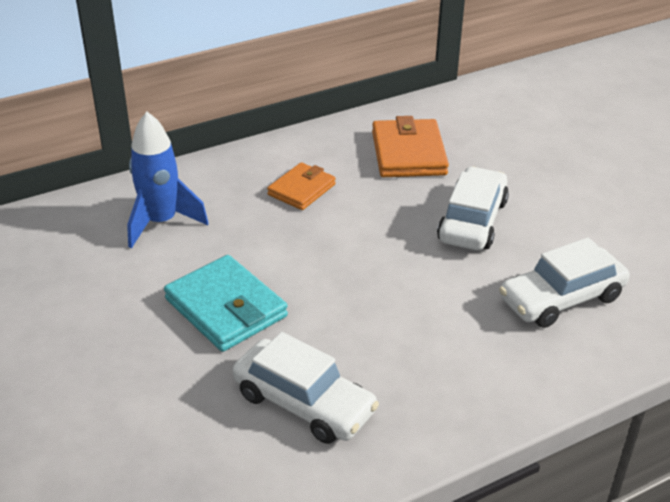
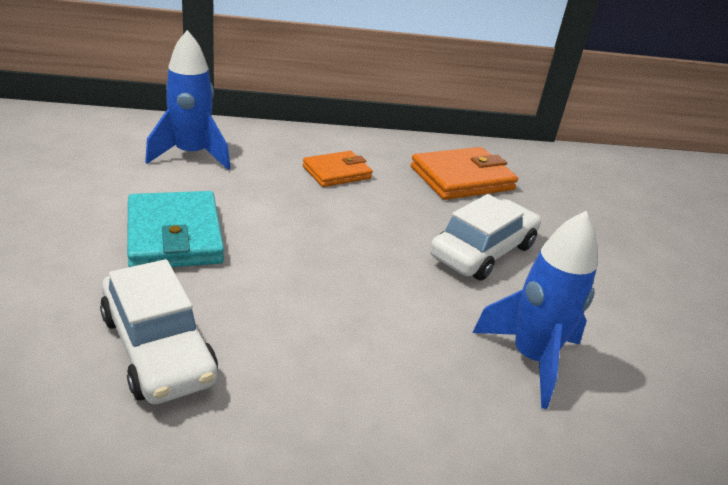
camera: 20 degrees right, 5 degrees down
(408, 153) = (462, 178): orange wallet -> orange wallet turned 45 degrees clockwise
(561, 298) = (531, 359): white car -> blue rocket

